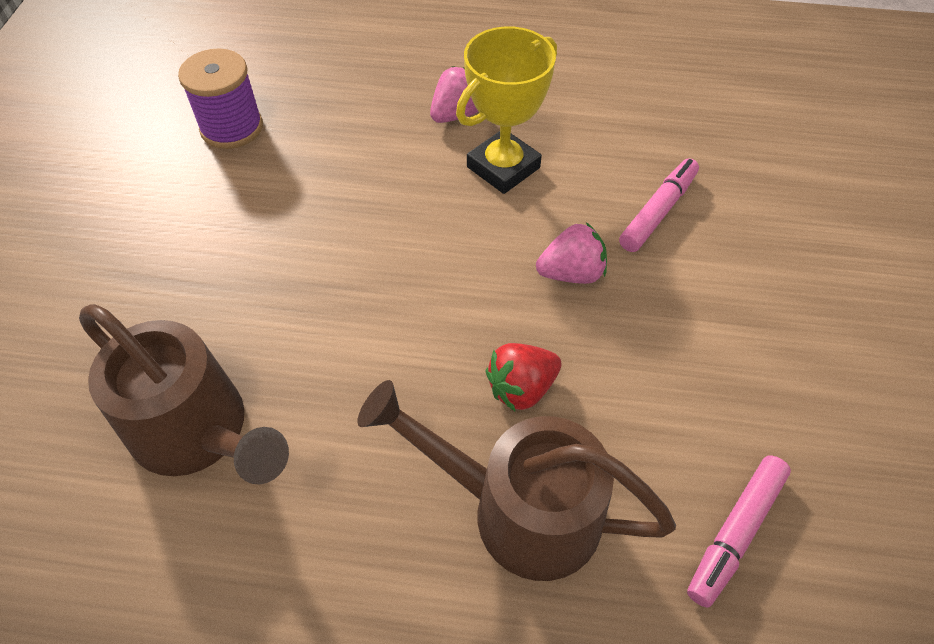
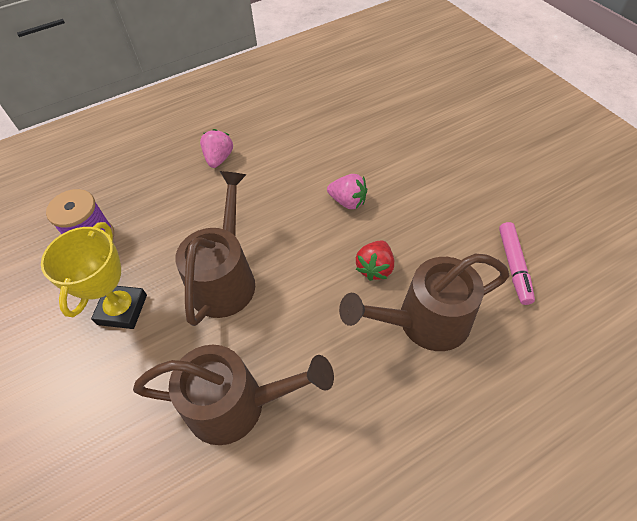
camera: 35 degrees left, 0 degrees up
(326, 270) = (225, 277): none -> brown watering can
(503, 167) = (268, 171): yellow trophy -> yellow trophy (122, 309)
(571, 273) = (348, 201): pink strawberry -> pink strawberry turned 75 degrees clockwise
(658, 211) = (360, 150): pink marker -> none

